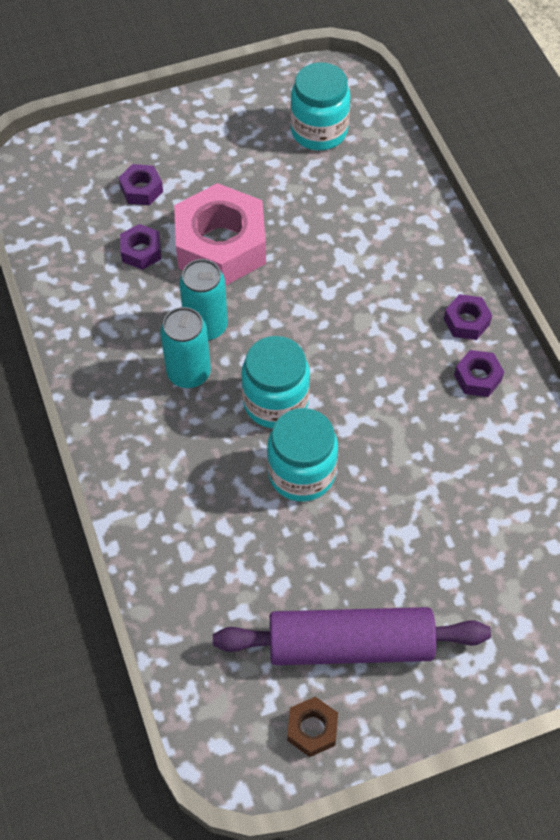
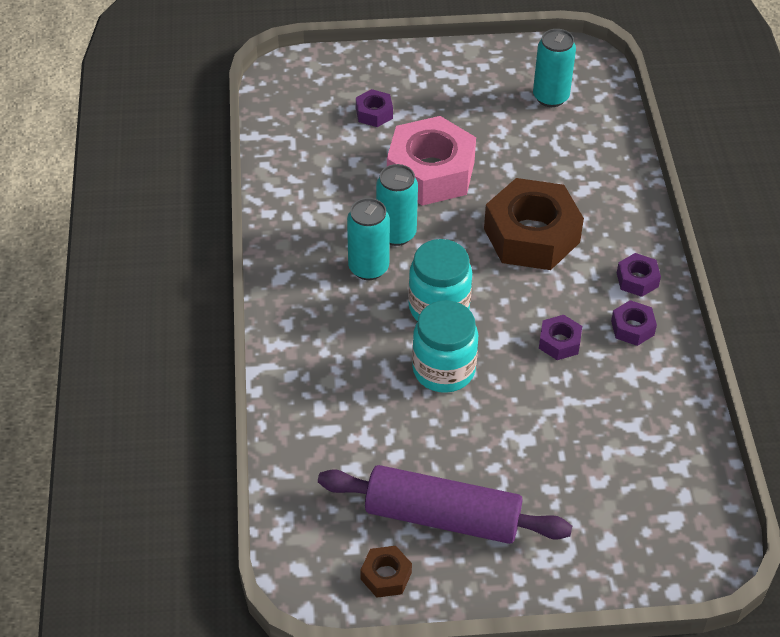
camera: 15 degrees right, 10 degrees down
(141, 251) = (358, 162): purple nut -> purple nut (559, 342)
(319, 131) = (550, 97): turquoise jar -> turquoise can
(346, 295) = (531, 235): none -> brown nut

